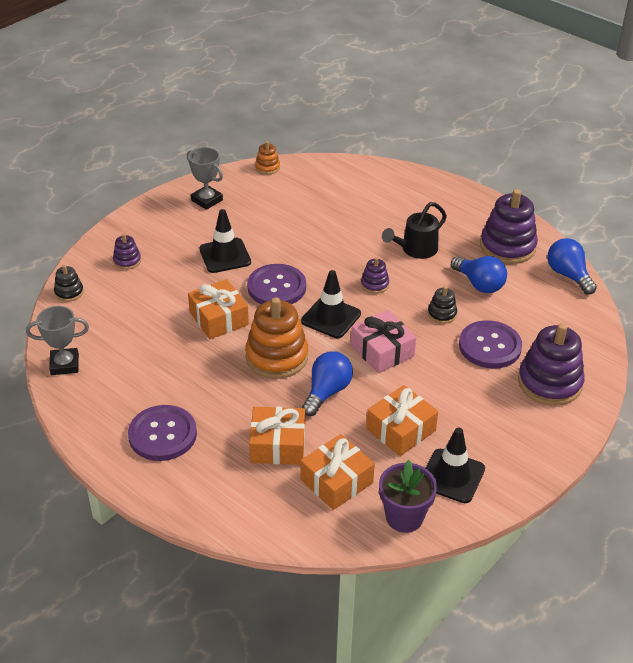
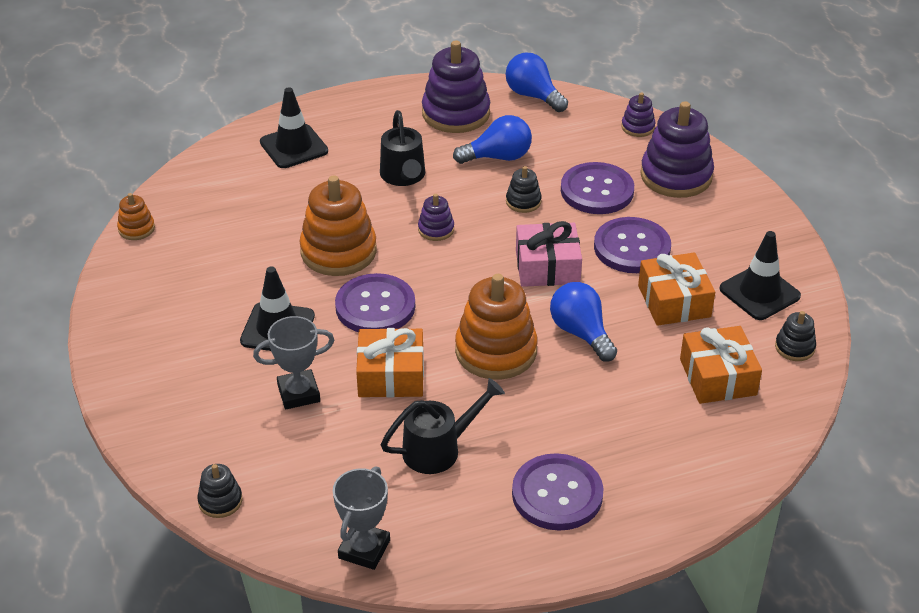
camera: 60 degrees left, 0 degrees up
(127, 261) = (205, 422): purple stacking toy -> purple stacking toy (638, 127)
(168, 365) = (439, 449): none -> black watering can
(207, 200) = (150, 305): grey trophy -> grey trophy (298, 393)
(278, 445) = (637, 402): orange gift -> none
(315, 251) = (338, 251): none -> orange stacking toy
(331, 317) = (463, 284): black traffic cone -> black traffic cone (294, 147)
(404, 517) = (794, 347): purple flower pot -> black stacking toy
(441, 387) = (632, 247): none -> purple button
(568, 275) = (533, 96): blue light bulb -> blue light bulb turned 45 degrees clockwise

